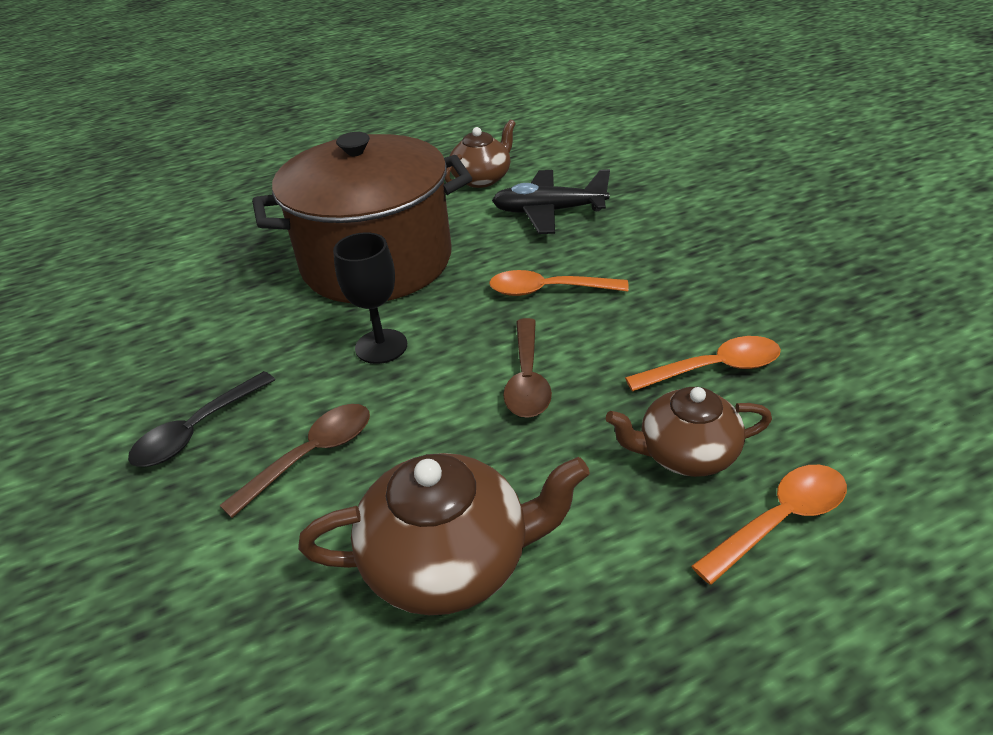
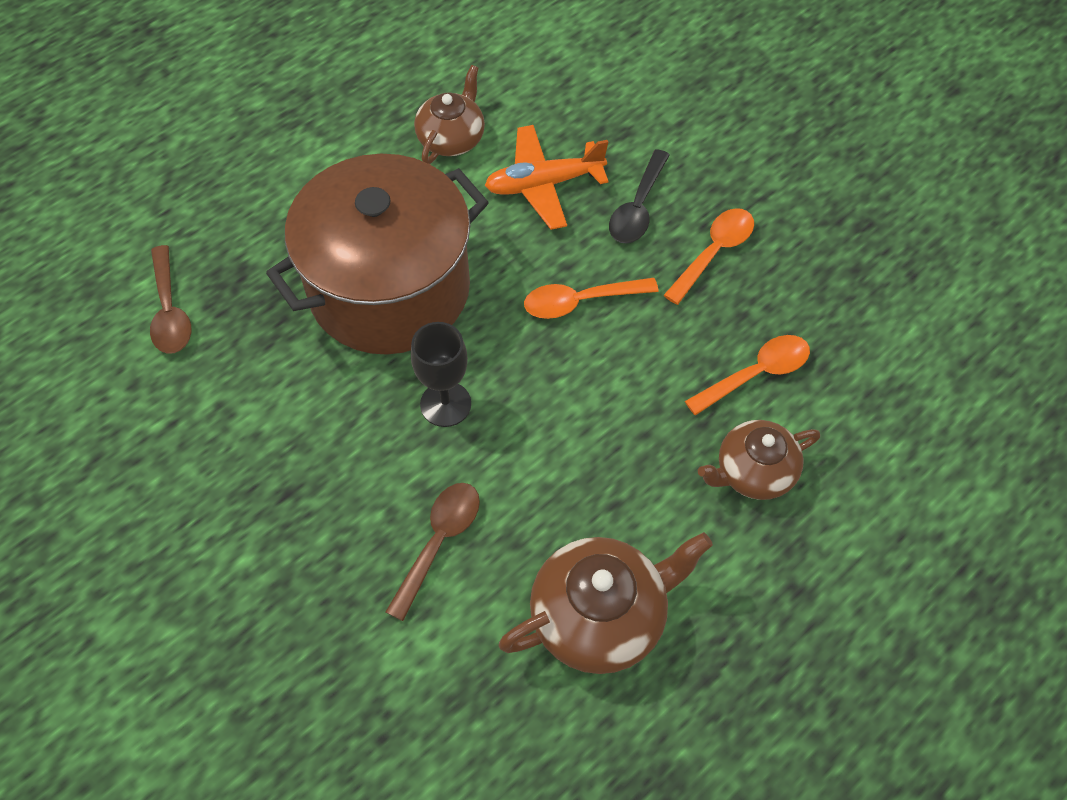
camera: 20 degrees left, 20 degrees up
(197, 430) = (316, 539): black spoon -> black spoon (638, 208)
(527, 379) = (598, 418): brown spoon -> brown spoon (170, 311)
(548, 212) = (544, 184): black plane -> orange plane
(780, 520) = (836, 520): orange spoon -> orange spoon (714, 252)

